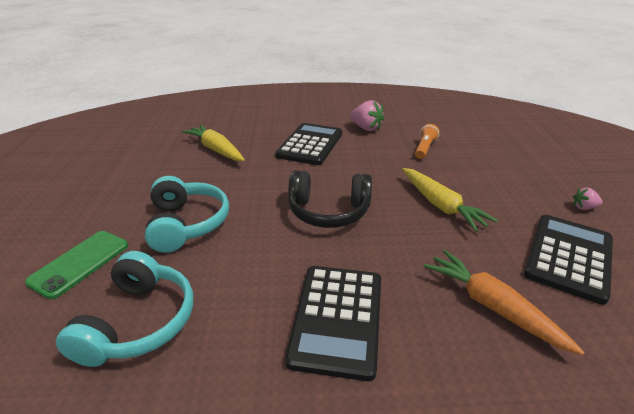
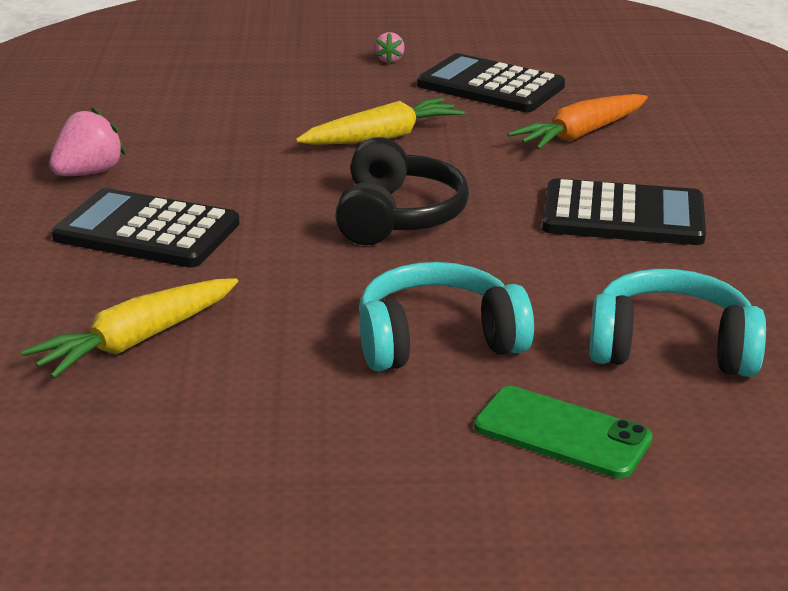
camera: 90 degrees left, 5 degrees down
(424, 148) = (197, 130): orange flashlight -> none

